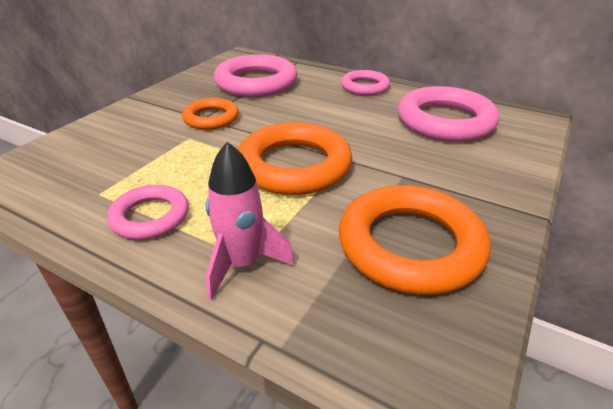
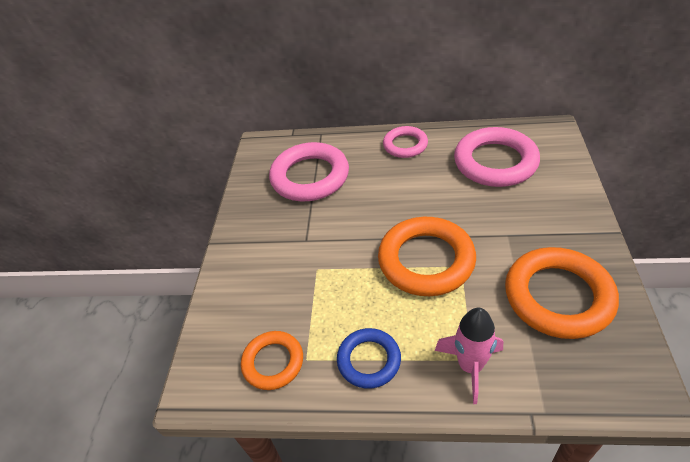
camera: 20 degrees left, 10 degrees up
(150, 216) = (369, 360): pink ring -> blue ring
(211, 118) = (313, 238): orange ring -> orange ring (273, 362)

